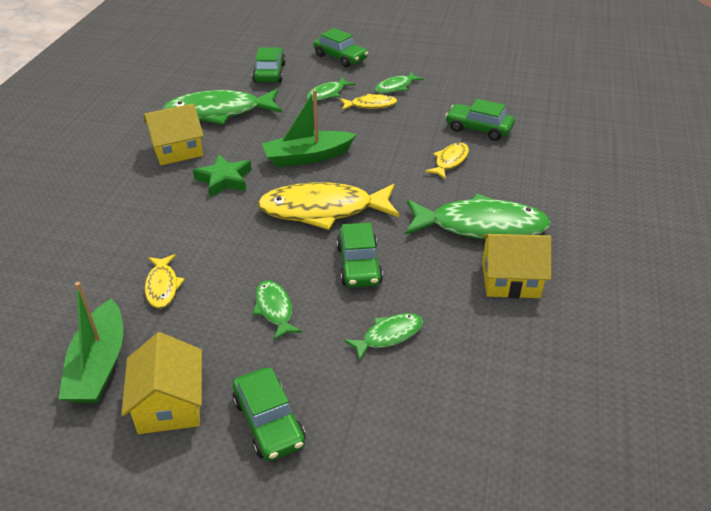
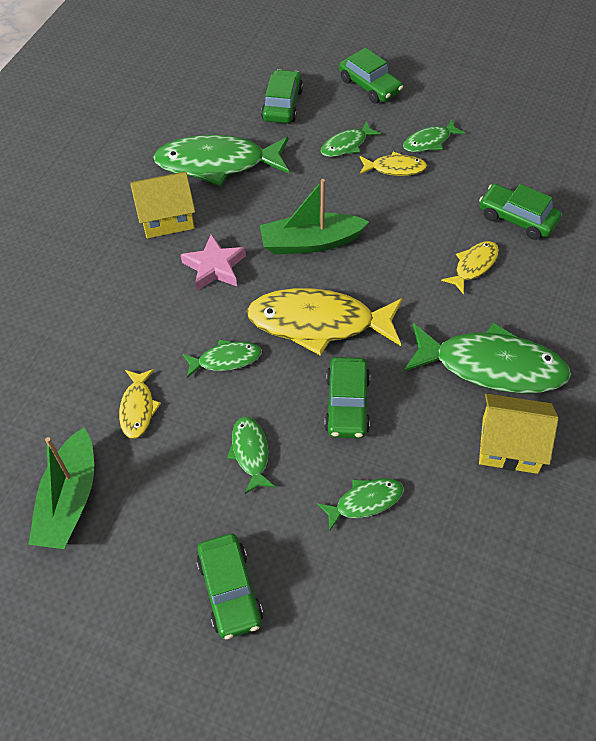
camera: 10 degrees right, 15 degrees up
(169, 404) = (135, 556): yellow house -> none
(224, 180) = (214, 267): green star -> pink star
(242, 243) = (226, 360): none -> green fish

